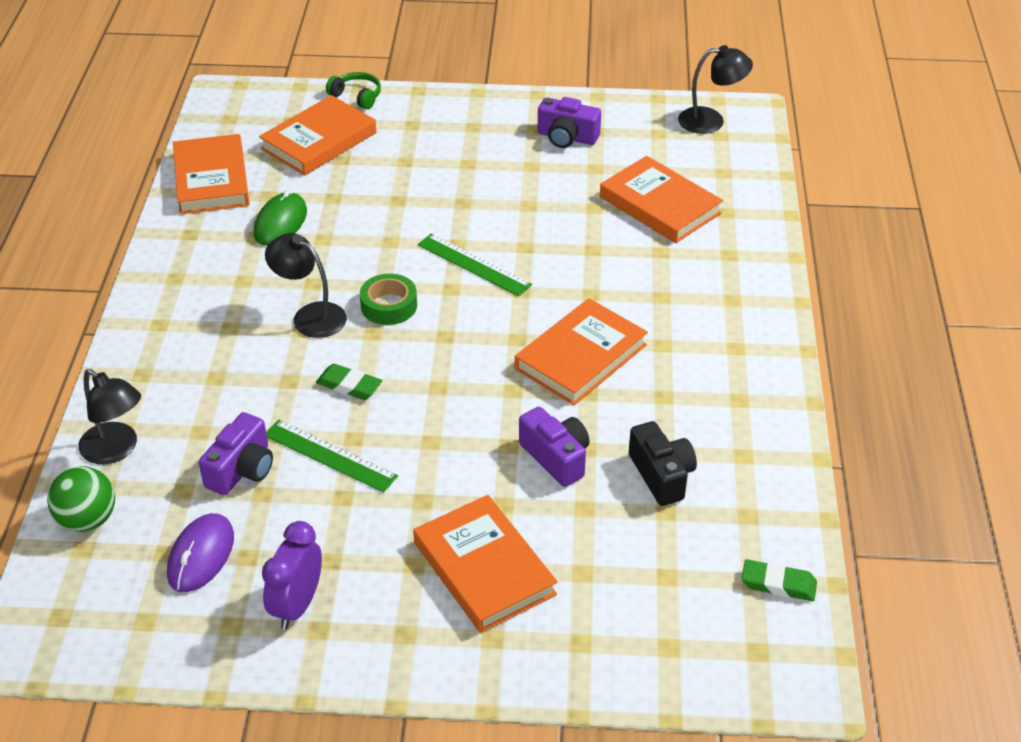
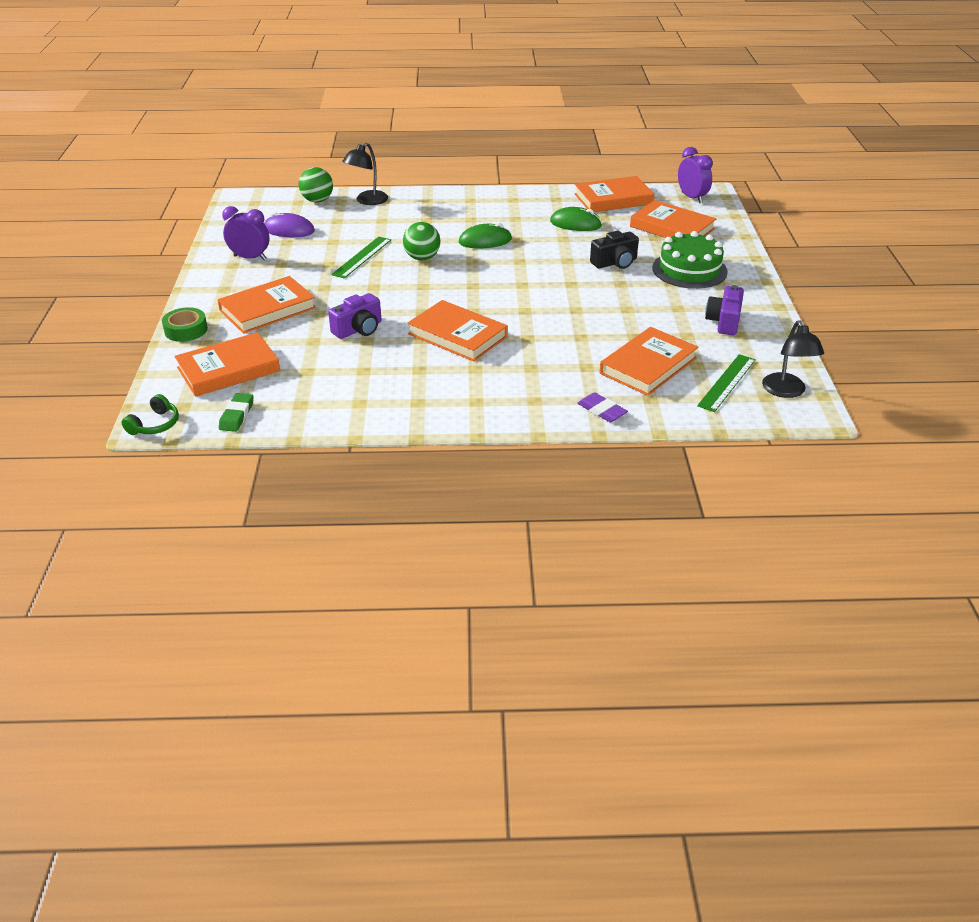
camera: 85 degrees right, 5 degrees down
(233, 112) = (692, 198): none -> purple clock
(242, 469) = (351, 234): purple camera -> none
(310, 316) = (485, 241): black lamp -> green mouse
(349, 385) = (422, 258): green eraser -> green ball
(356, 96) = (734, 236): green headphones -> green headphones (155, 424)
(389, 306) = (499, 264): green tape -> green tape (186, 330)
(438, 143) = (689, 270): none -> green cake
(473, 265) = (549, 291): green ruler -> green ruler (727, 382)
(660, 604) = (228, 369): none -> orange book
(661, 475) = (341, 369): black camera -> black camera (615, 263)
(751, 250) = (602, 411): none -> purple eraser

